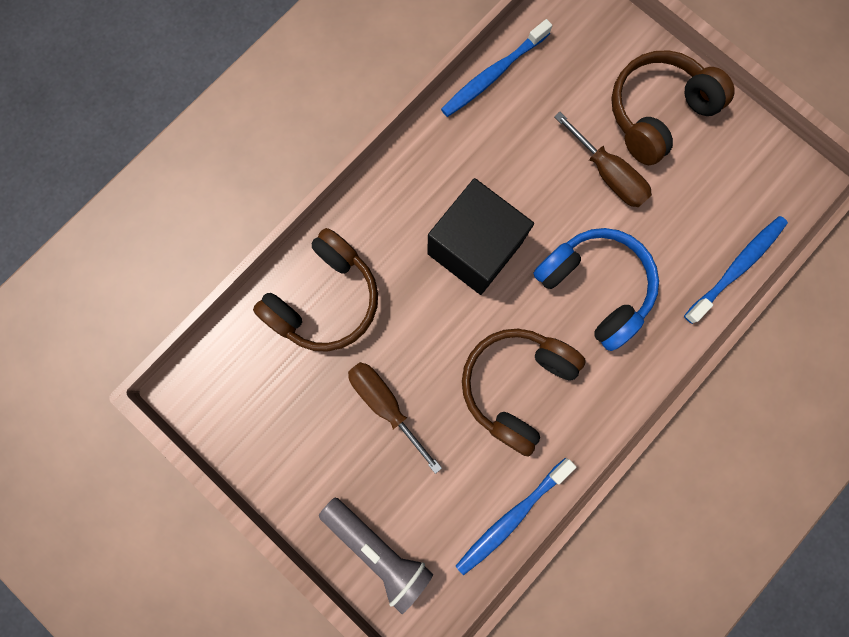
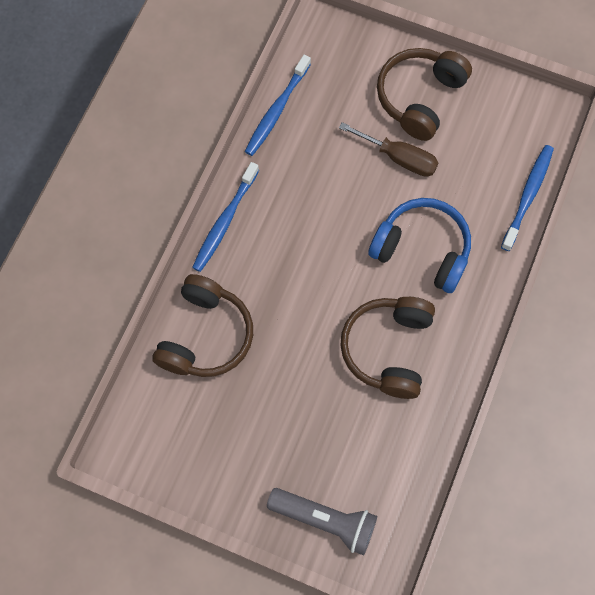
camera: 20 degrees left, 10 degrees down
(385, 404) = (287, 402): brown screwdriver -> none
(474, 248) = (313, 252): black cube -> none
(511, 517) = (424, 455): blue toothbrush -> blue toothbrush (224, 222)

